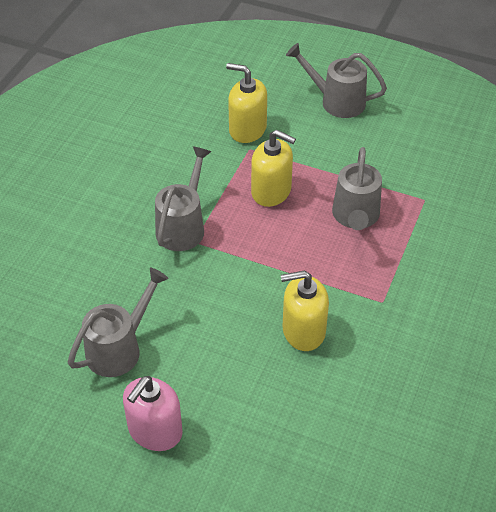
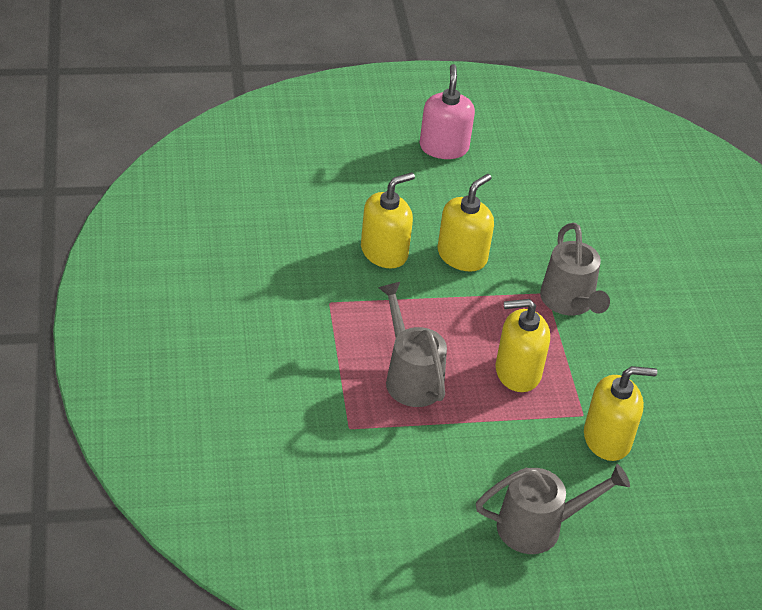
camera: 145 degrees right, 5 degrees down
(120, 348) = (523, 188): grey watering can -> none
(236, 300) = (462, 256): none -> yellow soap dispenser

